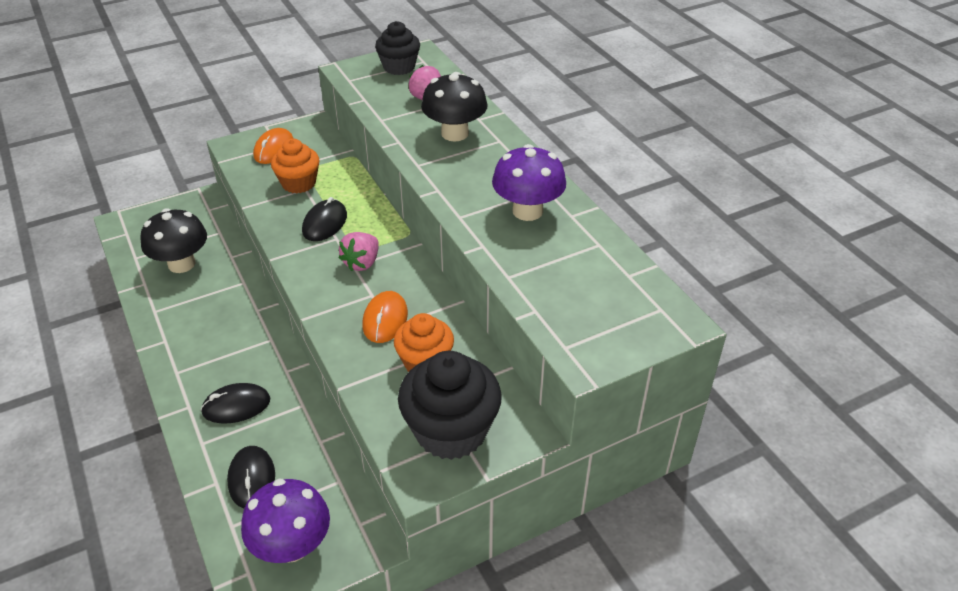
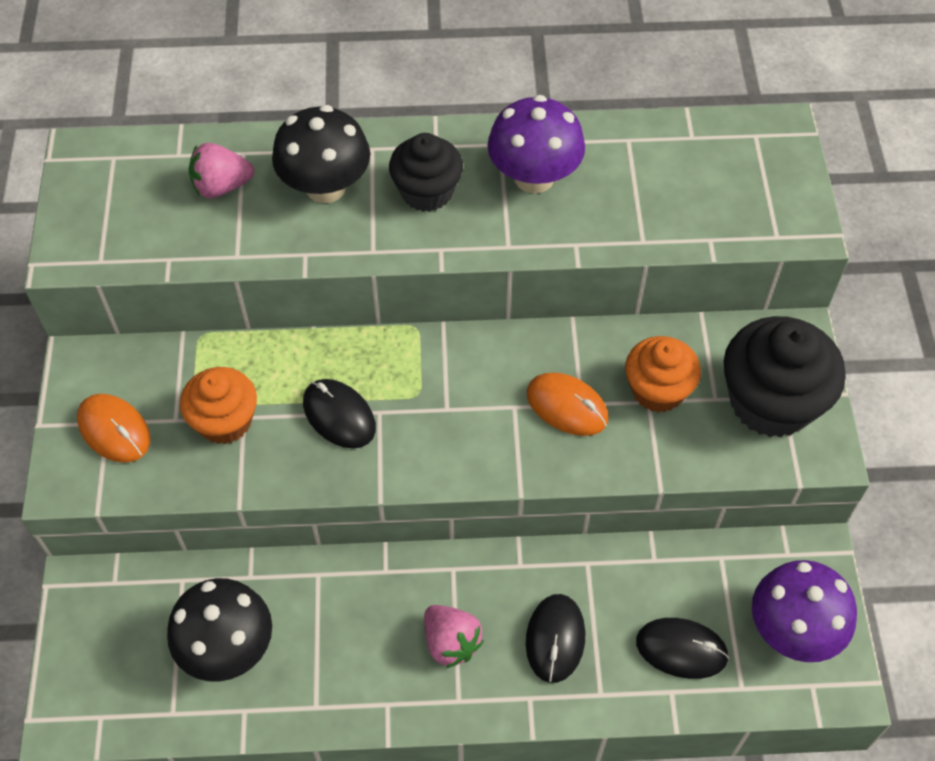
camera: 65 degrees left, 15 degrees up
(362, 263) = (447, 398): pink strawberry -> pink strawberry (451, 642)
(399, 67) = (108, 190): black cupcake -> black cupcake (427, 192)

